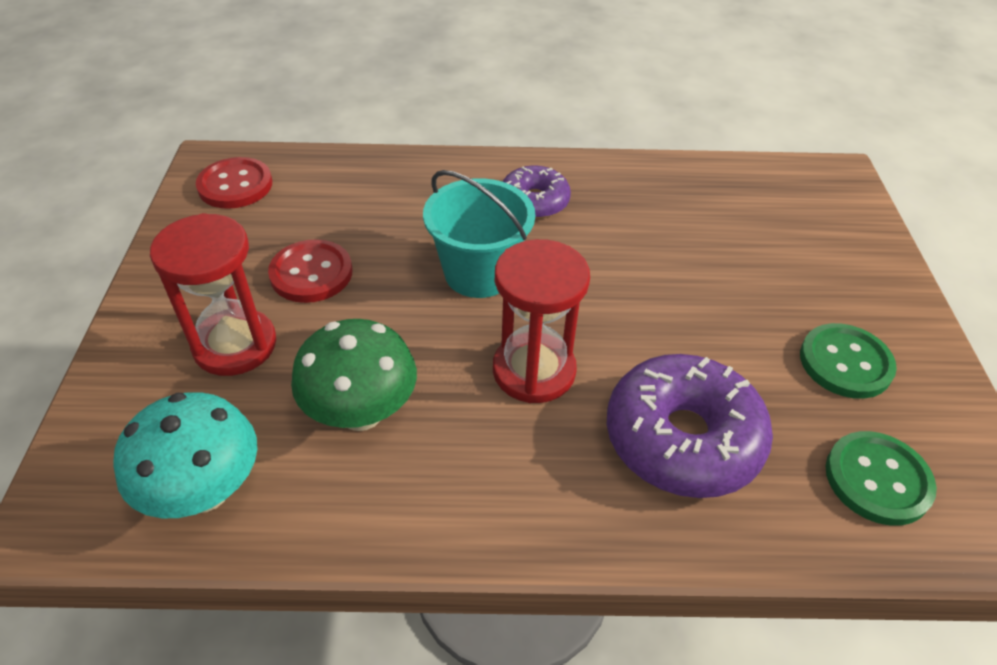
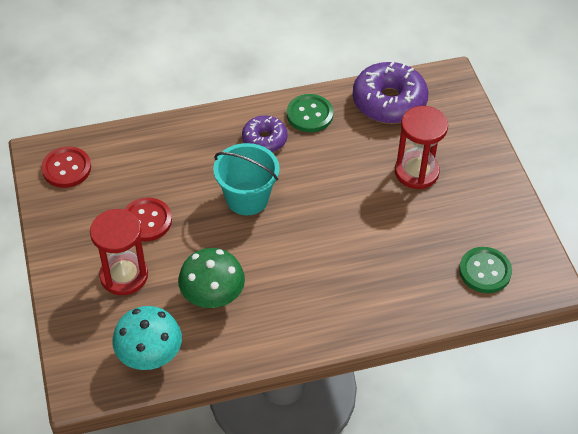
camera: 15 degrees left, 5 degrees up
(534, 371) = (298, 252): red hourglass -> red hourglass (416, 172)
(682, 439) = (385, 272): purple donut -> purple donut (389, 102)
(845, 363) = (464, 209): green button -> green button (309, 114)

